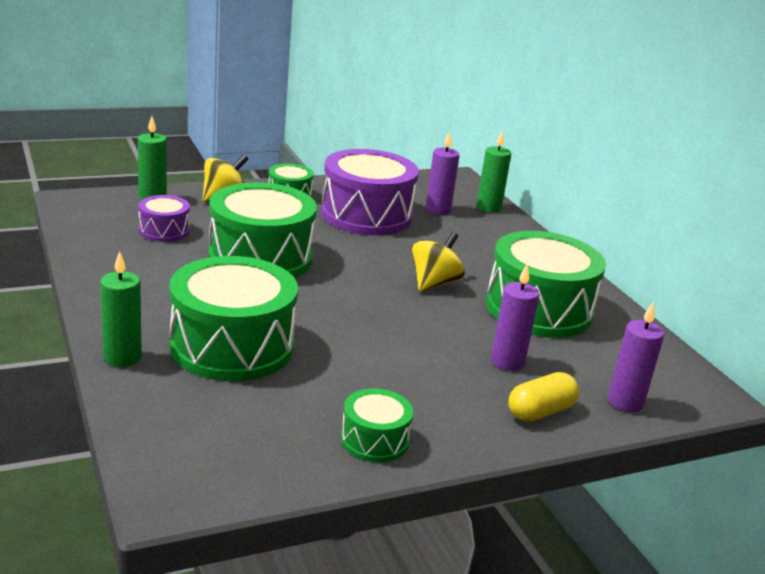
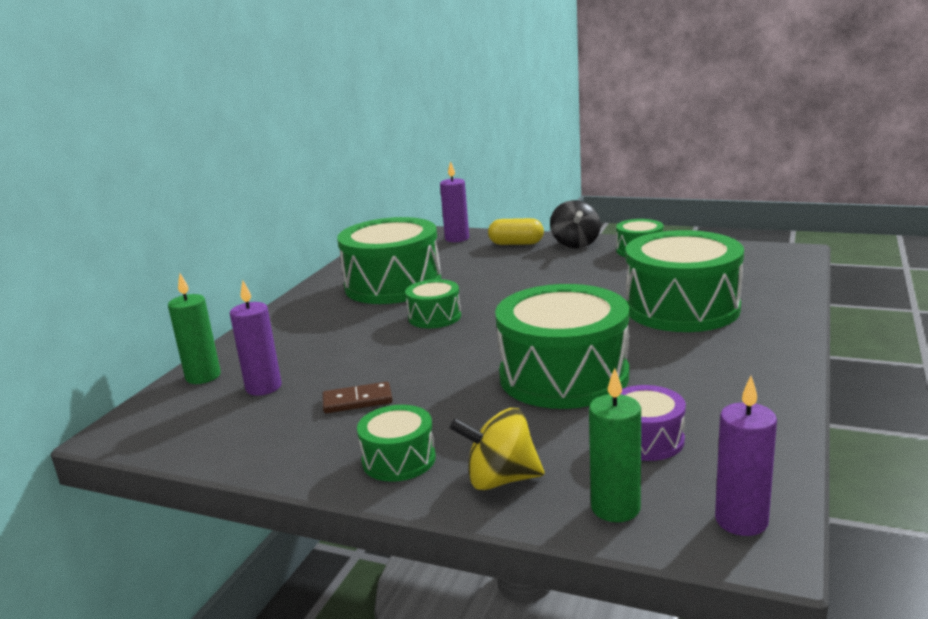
camera: 130 degrees left, 5 degrees down
(122, 357) = (785, 318): green candle -> none
(366, 215) = (357, 401): purple drum -> brown domino
(434, 283) = (434, 317): yellow spinning top -> green drum
(471, 433) = (575, 244): none -> black spinning top
(507, 362) = (486, 264): purple candle -> purple candle (741, 520)

